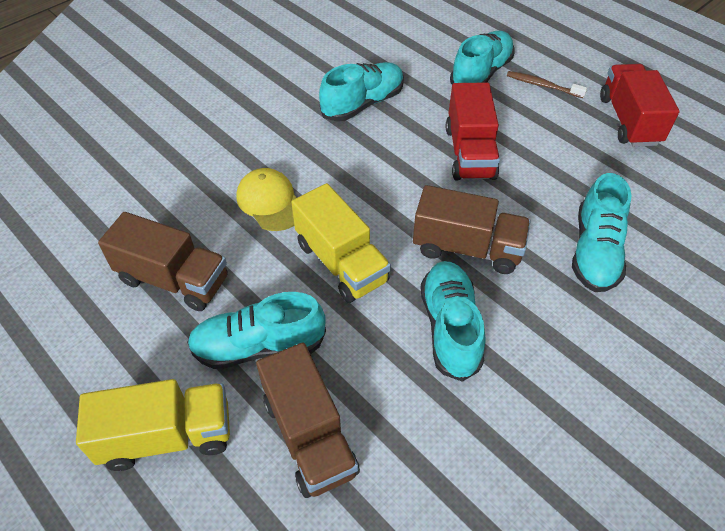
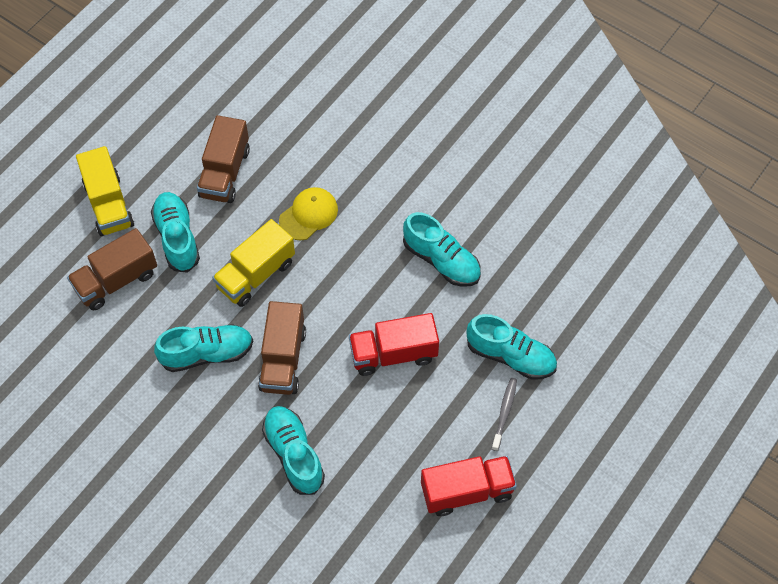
camera: 80 degrees right, 10 degrees up
(542, 85) = (504, 413): brown toothbrush -> grey toothbrush
(594, 252) = (294, 454): turquoise shoe -> turquoise shoe turned 60 degrees clockwise

